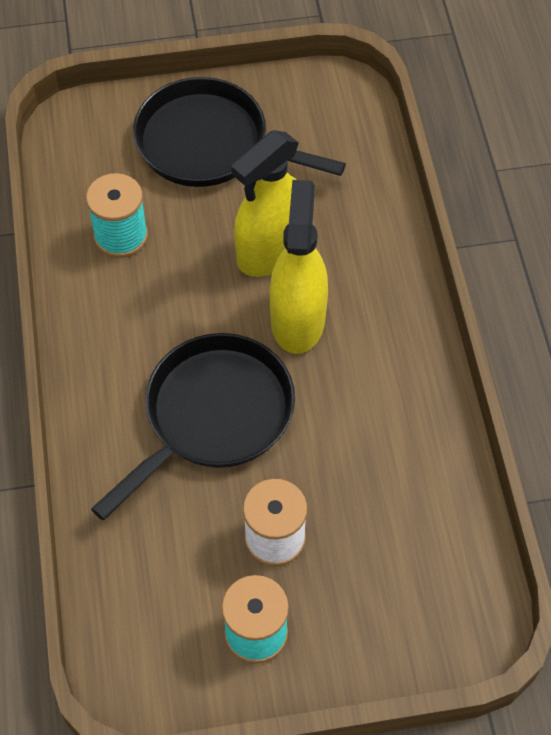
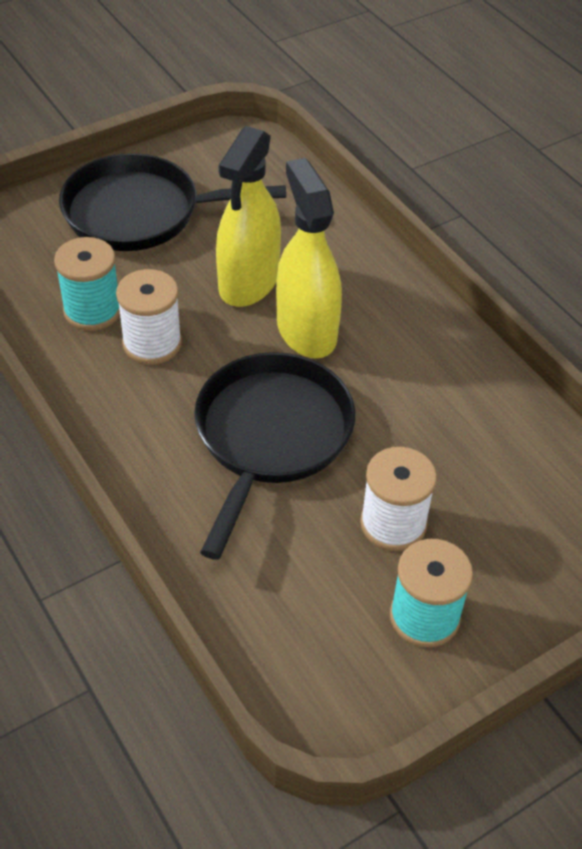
camera: 25 degrees left, 10 degrees down
(156, 287) = (152, 343): none -> white spool

